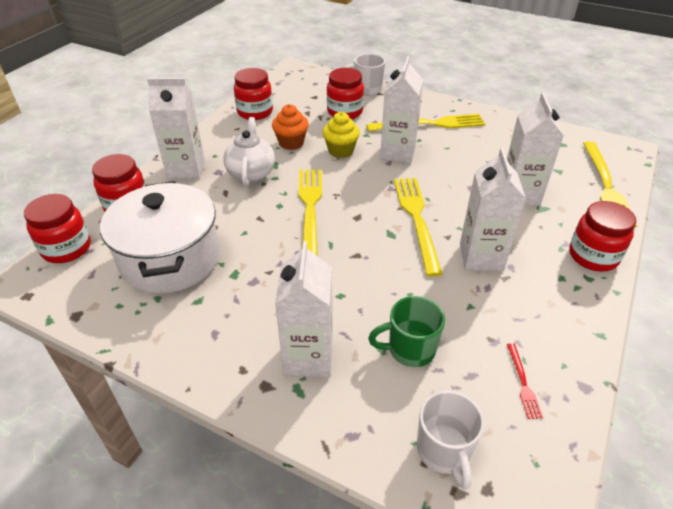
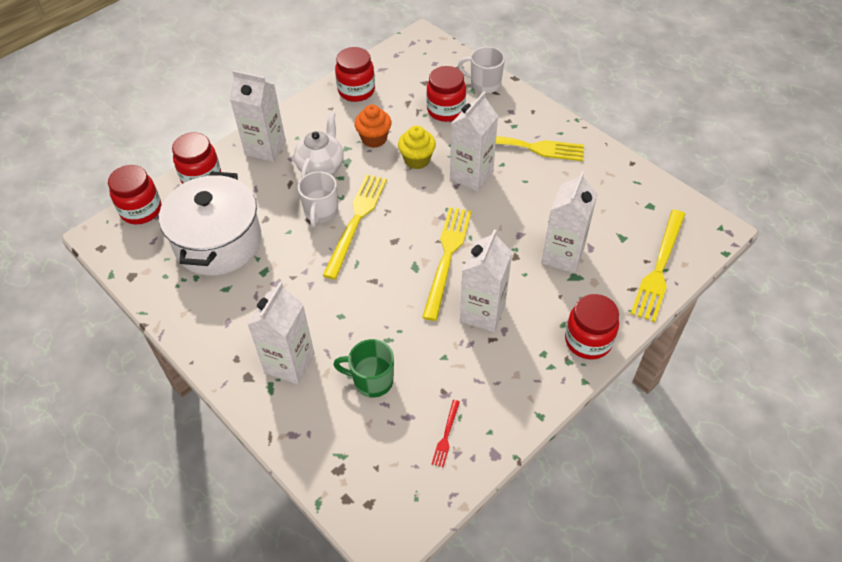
camera: 20 degrees right, 10 degrees up
(444, 451) = (353, 467): white mug -> white mug (321, 212)

